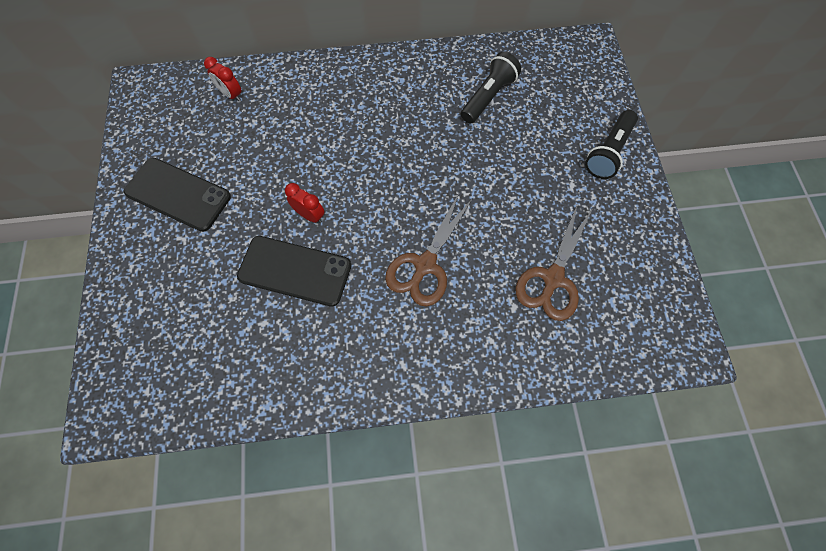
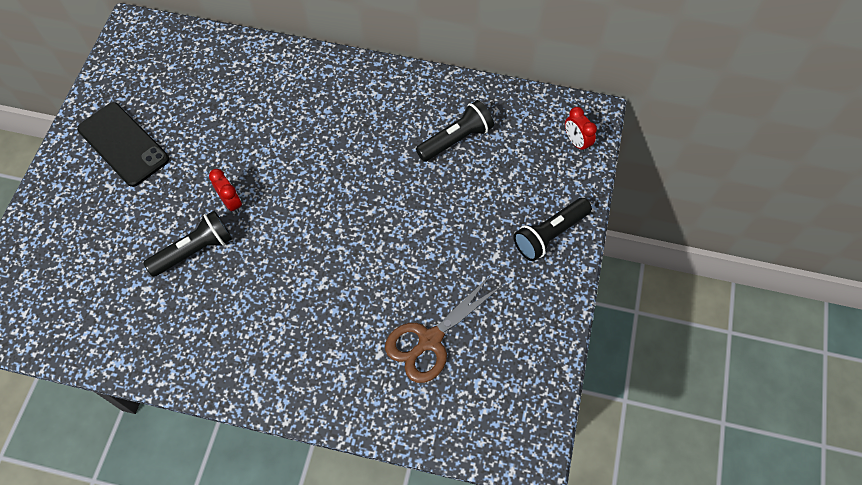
camera: 20 degrees right, 5 degrees down
(231, 95) = (211, 62): red clock -> red clock (576, 142)
(295, 271) = (195, 250): black phone -> black flashlight
(425, 265) = (315, 285): brown scissors -> none

